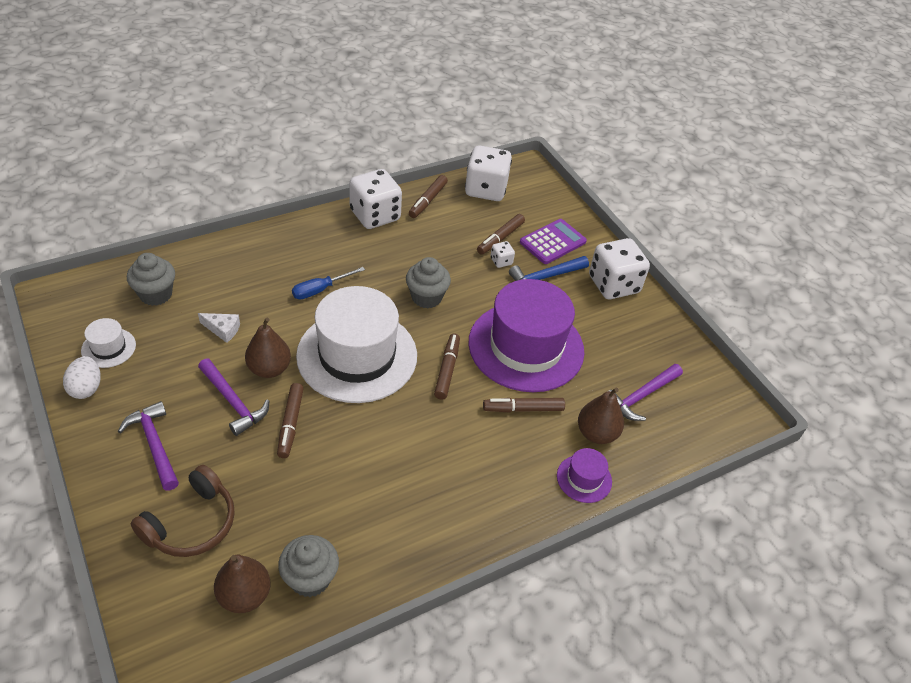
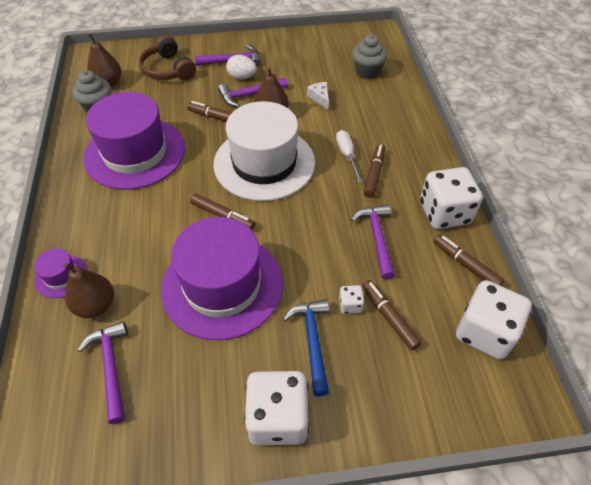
camera: 115 degrees right, 5 degrees up
(86, 388) = (291, 40): white egg -> white egg (242, 77)
(108, 348) = (322, 50): white hat -> none
(223, 330) = (320, 98): white cheese -> white cheese turned 120 degrees clockwise
(320, 290) = (347, 155): blue screwdriver -> white screwdriver
(385, 489) = (135, 153): none -> purple hat
(424, 254) = (377, 238): none -> purple hammer
(426, 297) = (315, 224): grey cupcake -> none
(523, 409) = (154, 257): brown marker -> brown marker (374, 174)
(552, 242) = (372, 375): purple calculator -> none

